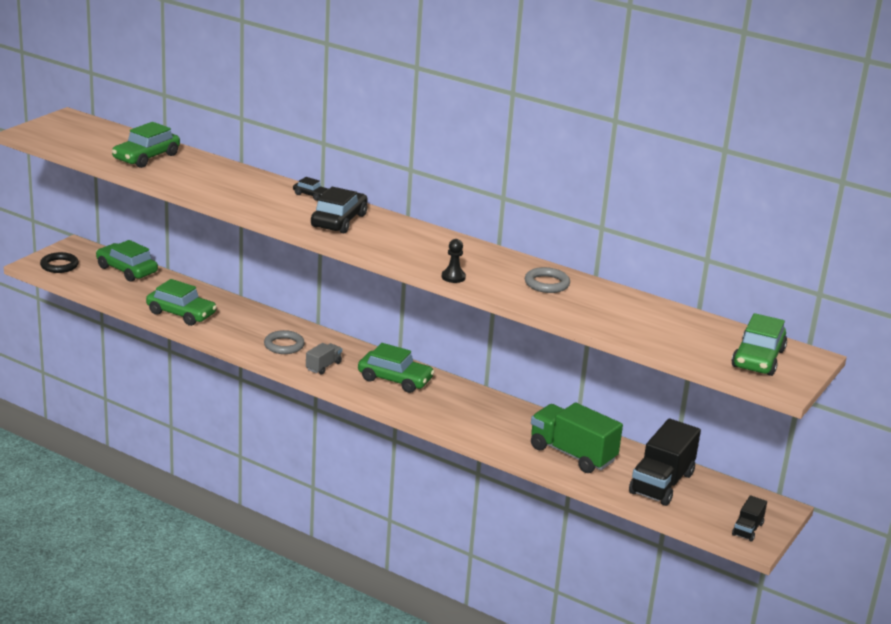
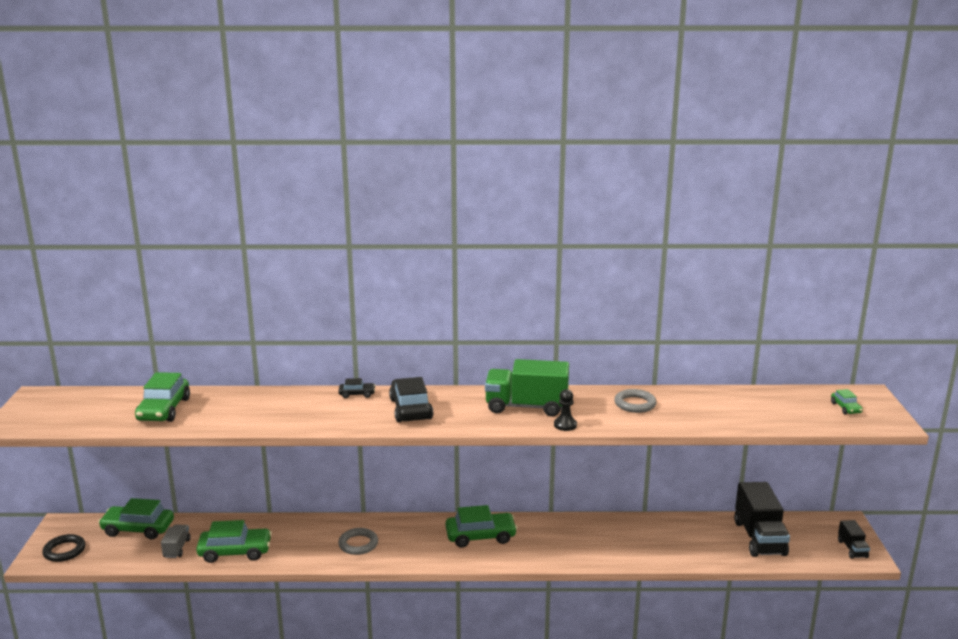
camera: 30 degrees left, 5 degrees down
(323, 366) = (412, 549): grey truck -> grey truck (177, 548)
(572, 454) = (677, 542): green truck -> green truck (526, 407)
(758, 359) = (845, 408): green car -> green car, size x0.50

